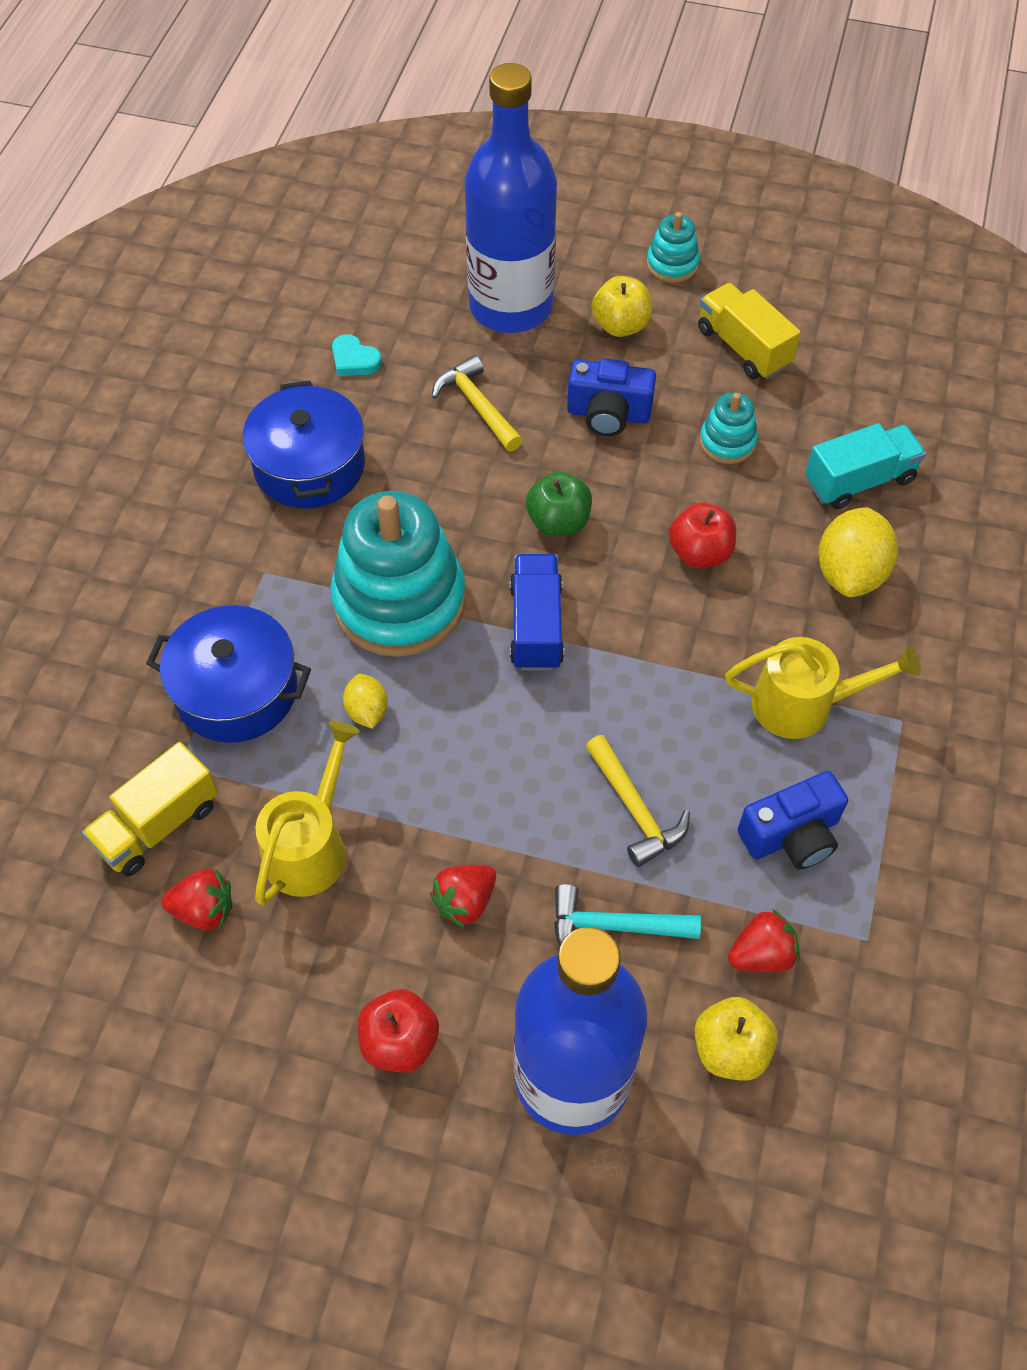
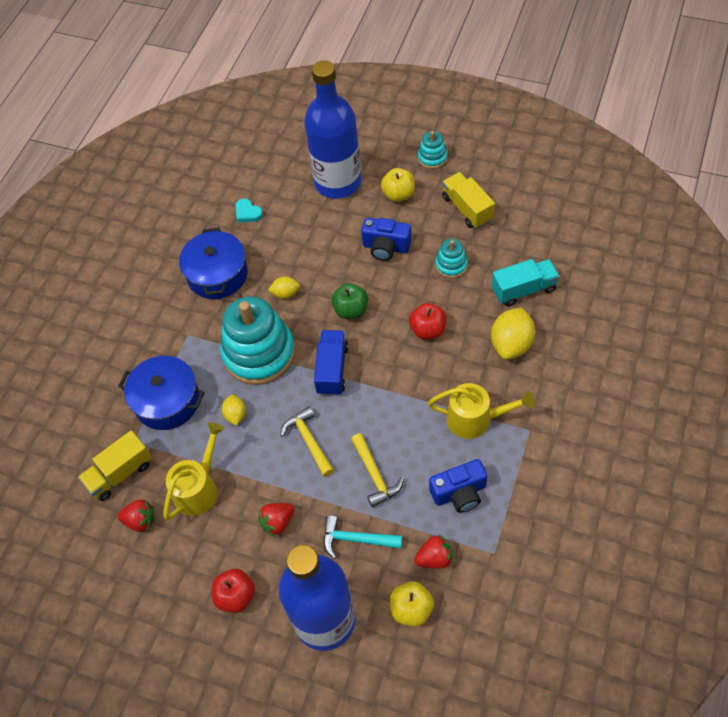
camera: 10 degrees right, 0 degrees up
(437, 496) = (285, 293): none -> yellow lemon
(477, 406) = (313, 241): yellow hammer -> yellow hammer (309, 441)

